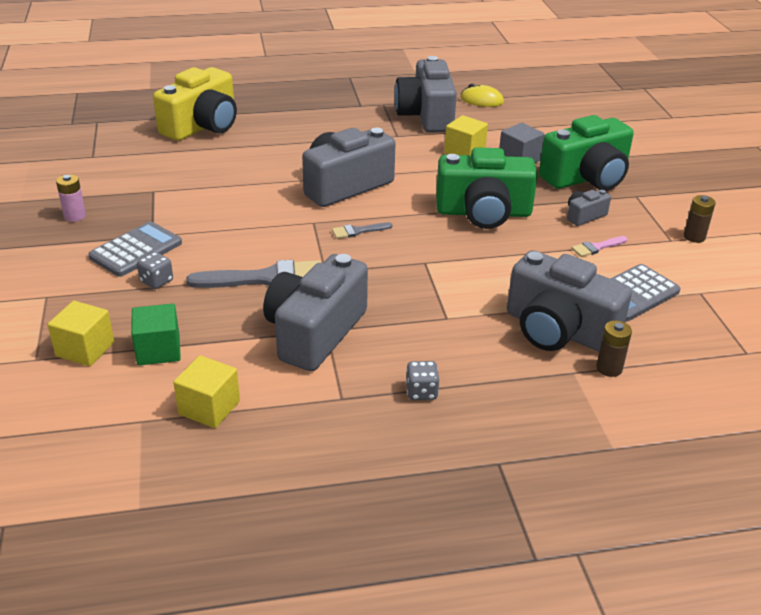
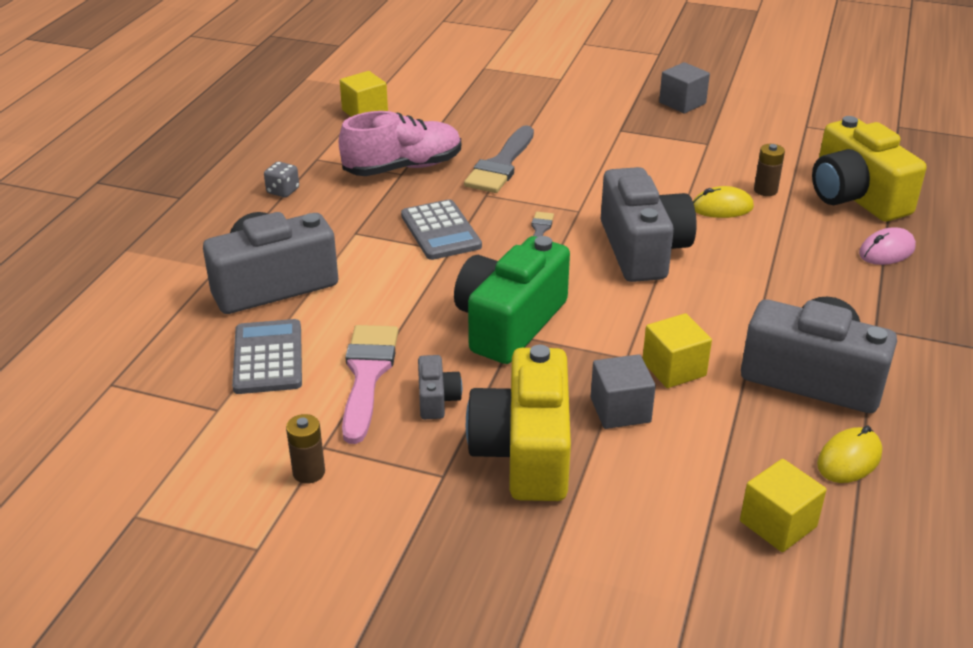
camera: 120 degrees right, 0 degrees up
(75, 216) = (682, 103): pink battery -> grey cube
(85, 349) = (477, 83): yellow cube -> yellow cube (778, 524)
(136, 250) = (600, 119): grey calculator -> grey calculator (440, 231)
(156, 281) = (542, 120): grey dice -> none
(158, 350) = (448, 106): green cube -> none
(258, 168) = (722, 207): none -> yellow mouse
(270, 110) = (886, 251): none -> pink mouse
(315, 332) = (403, 167): grey camera -> pink shoe
(586, 178) = (525, 451): green camera -> yellow camera
(597, 247) = (367, 375): pink brush -> pink brush, size x2.04
(609, 368) = (197, 289): brown battery -> brown battery (765, 190)

